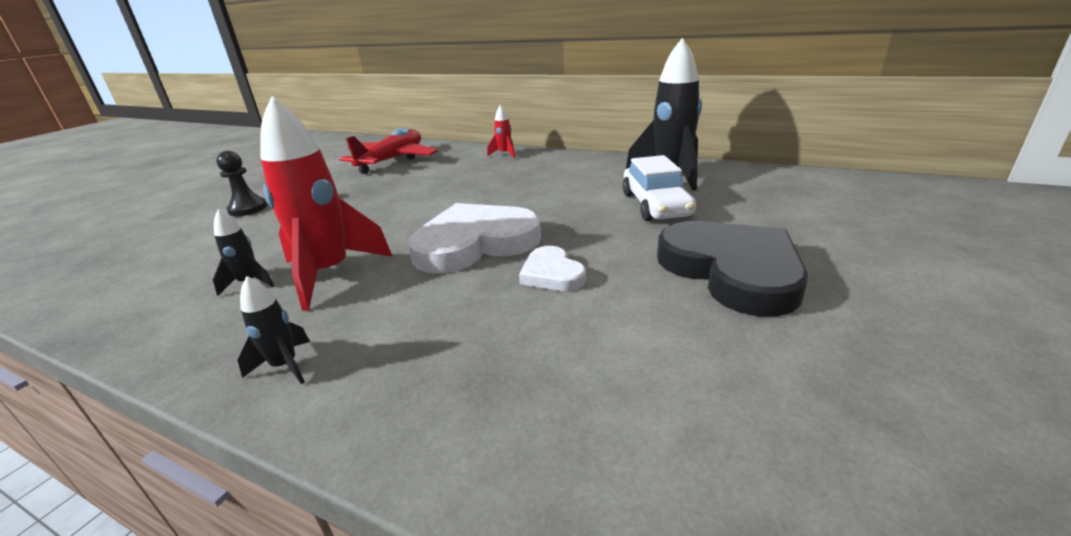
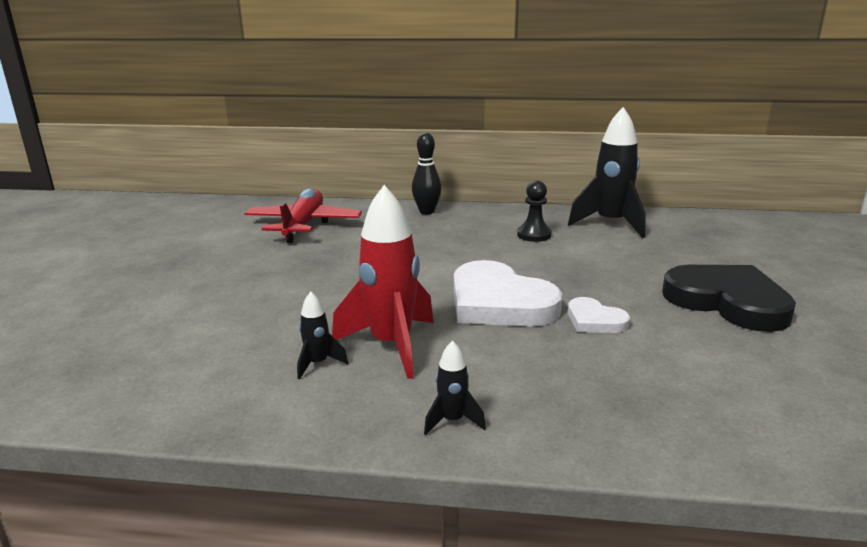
camera: 20 degrees left, 5 degrees down
(248, 209) = (199, 293): black pawn -> black pawn (534, 235)
(475, 243) = (499, 303): white heart -> white heart turned 90 degrees counterclockwise
(505, 154) = (427, 211): red rocket -> black bowling pin
(655, 205) = (623, 254): white car -> none

